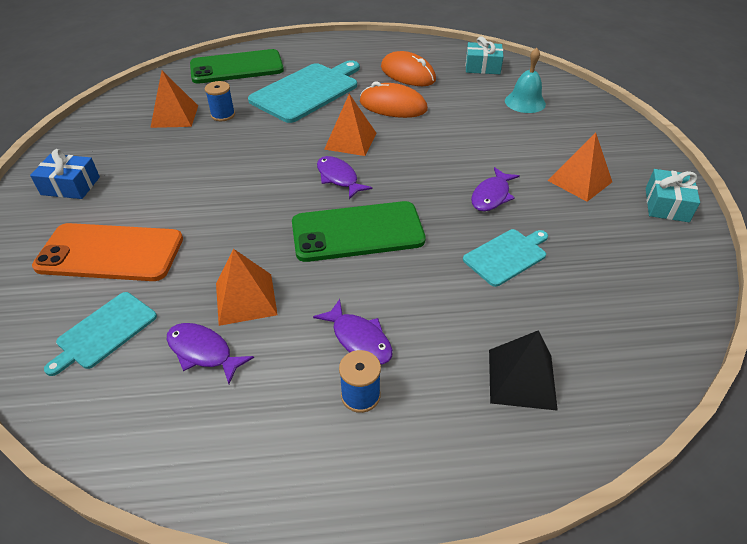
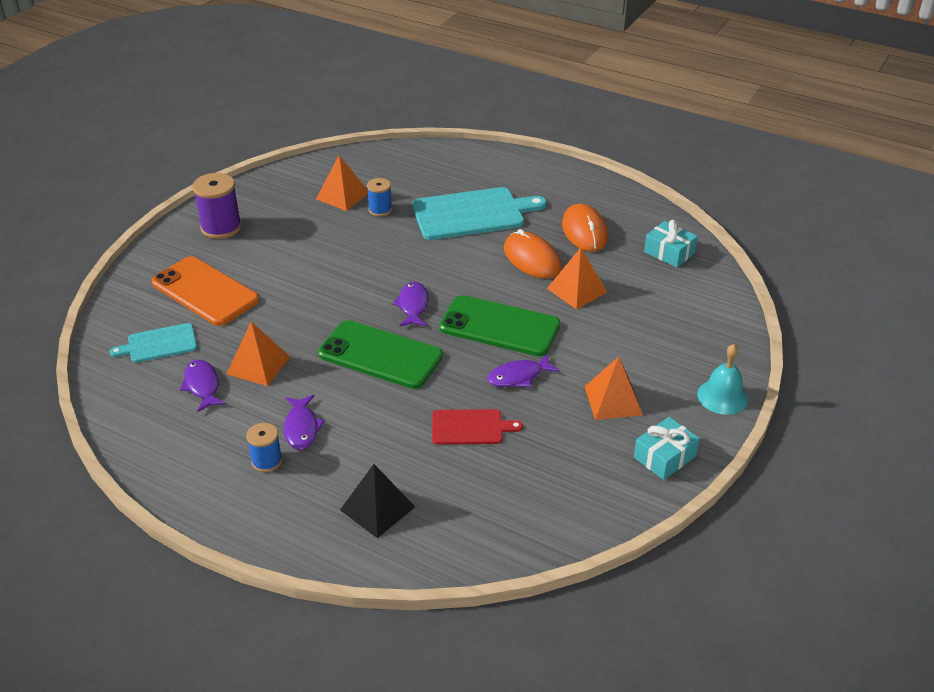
camera: 35 degrees right, 5 degrees down
(70, 186) = (221, 227): blue gift -> purple spool
(237, 67) = (436, 165): green phone -> green phone (499, 326)
(350, 141) = (458, 277): orange pyramid -> orange pyramid (577, 290)
(506, 256) = (470, 427): turquoise cutting board -> red cutting board
(525, 102) = (663, 306): turquoise bell -> turquoise bell (722, 396)

